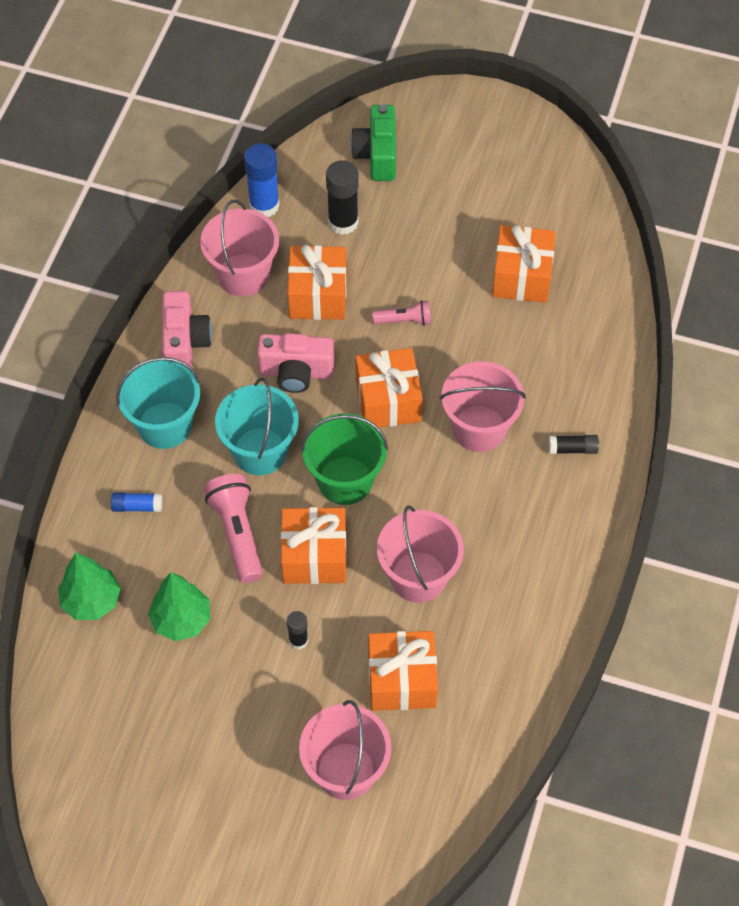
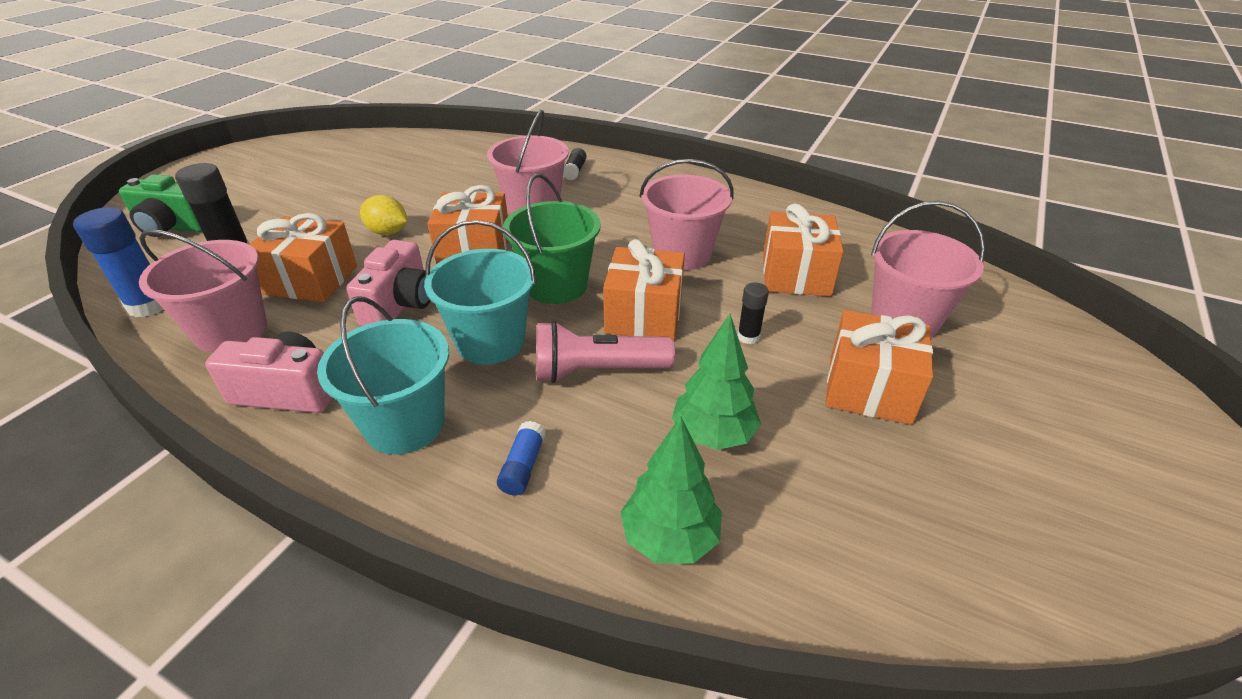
camera: 80 degrees left, 20 degrees down
(404, 320) = (388, 232): pink flashlight -> yellow lemon
(522, 276) = (390, 173): orange gift -> orange gift (869, 389)

